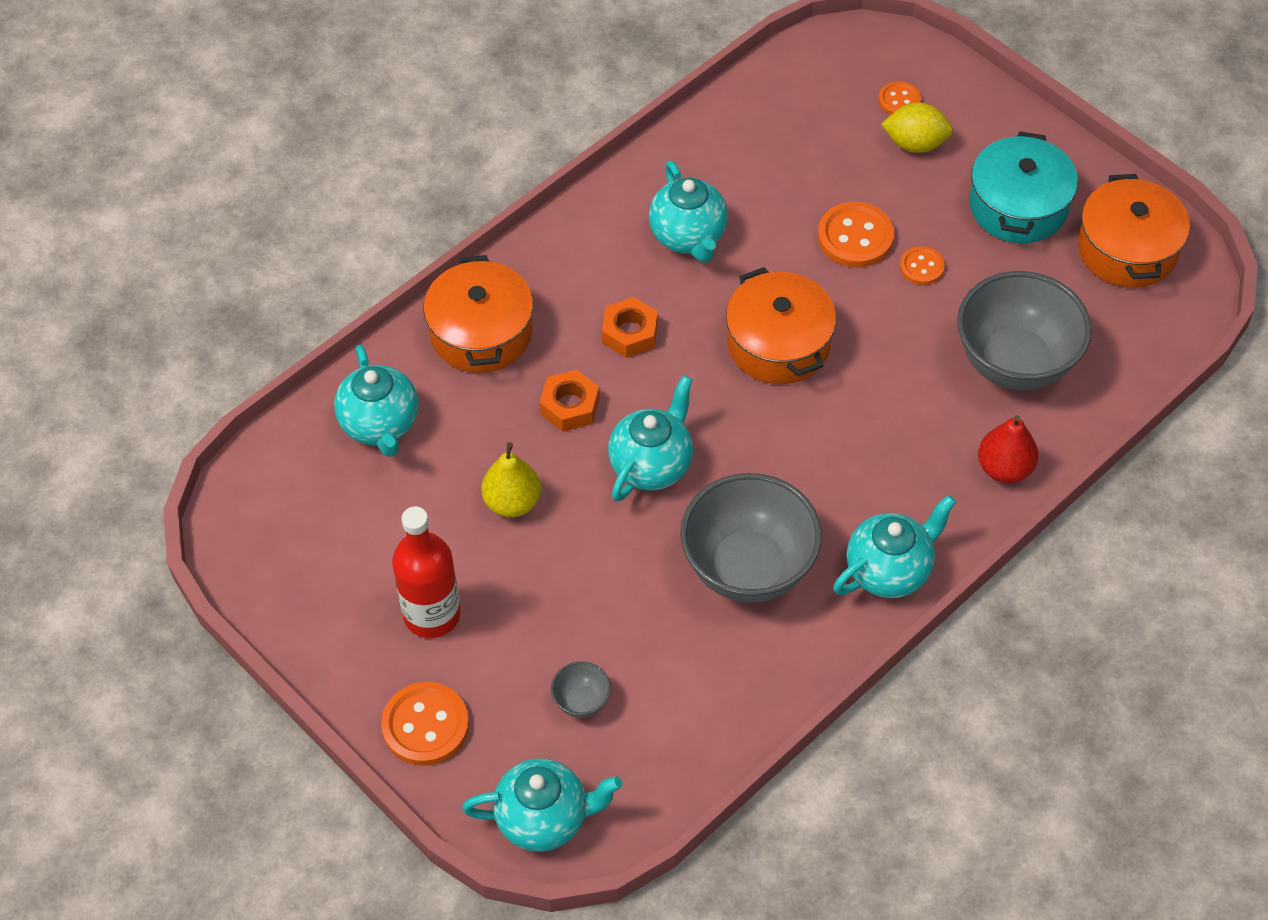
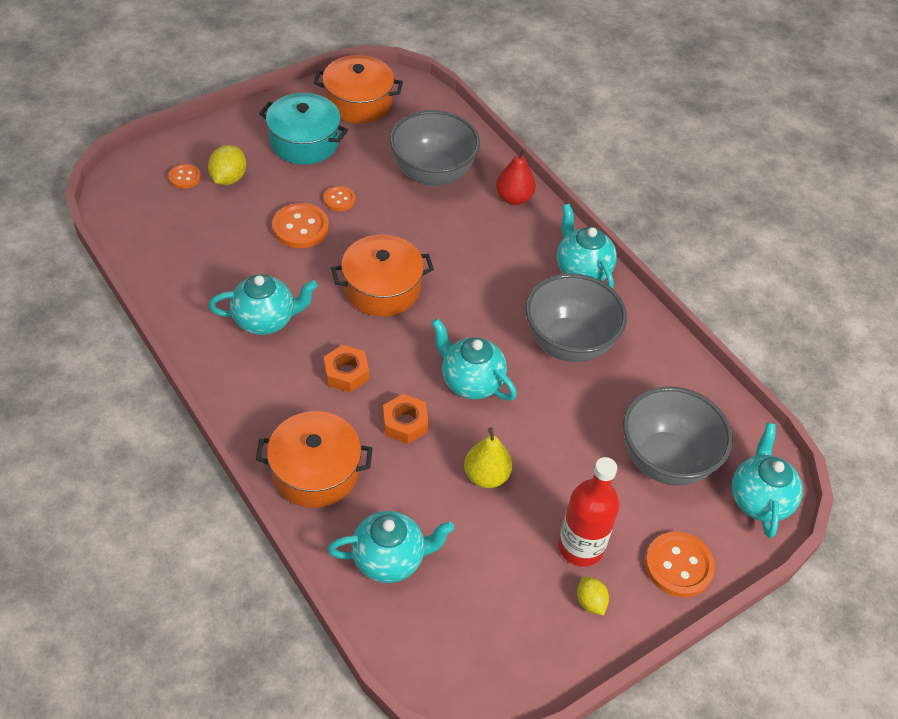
camera: 85 degrees left, 5 degrees down
(359, 632) = (590, 602): none -> yellow lemon
(581, 701) = (666, 460): grey bowl -> grey bowl, size x2.41

